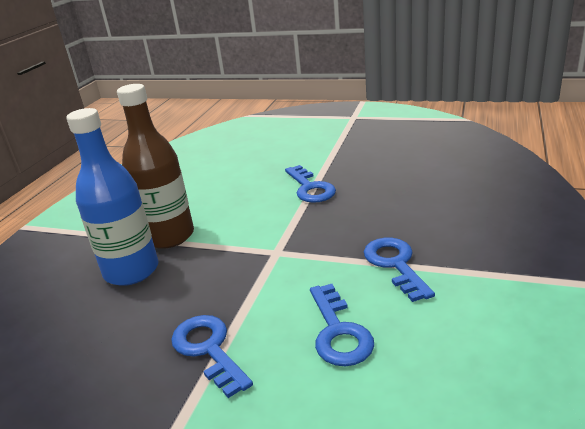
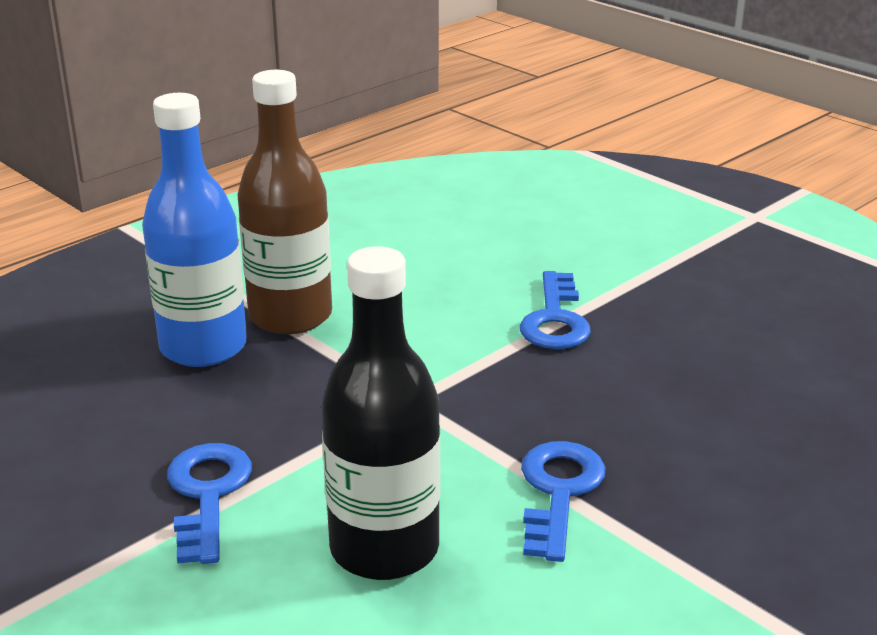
camera: 25 degrees right, 0 degrees up
(338, 332) = (384, 549): blue key -> black bottle

